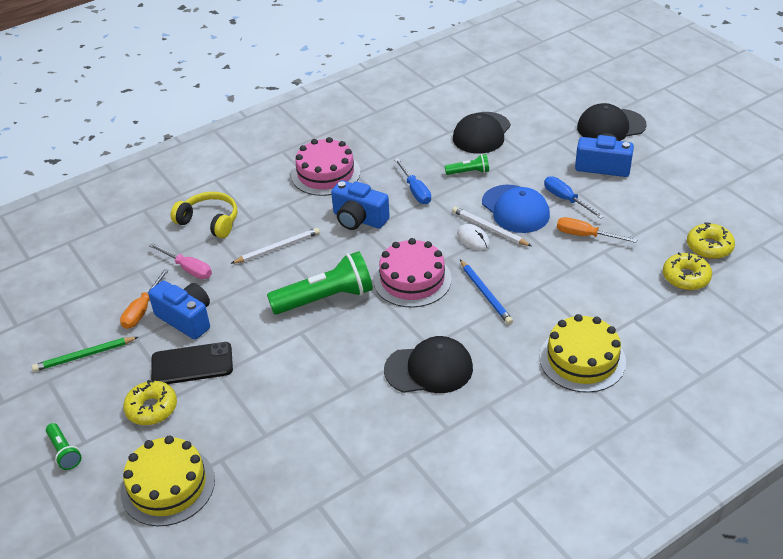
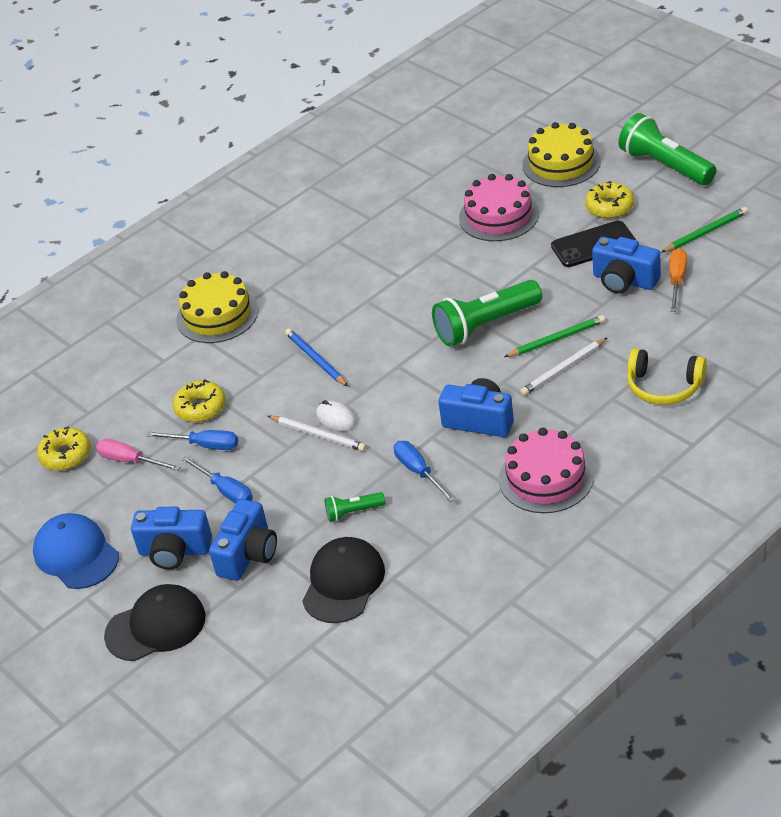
camera: 175 degrees right, 0 degrees up
(64, 452) = (665, 166): green flashlight -> green flashlight, size x2.05
(188, 269) = (655, 328): pink screwdriver -> pink screwdriver (130, 461)
(271, 274) = (556, 339): none -> green pencil
(412, 279) = (397, 361): pink cake -> pink cake (499, 216)
(429, 369) = (362, 281): black cap -> none
(515, 209) = (288, 466): blue cap -> blue cap (76, 554)
(547, 157) = (248, 554): none -> blue camera
(585, 235) = (205, 445): orange screwdriver -> blue screwdriver
(686, 277) = (100, 414): yellow donut -> yellow donut (200, 407)

